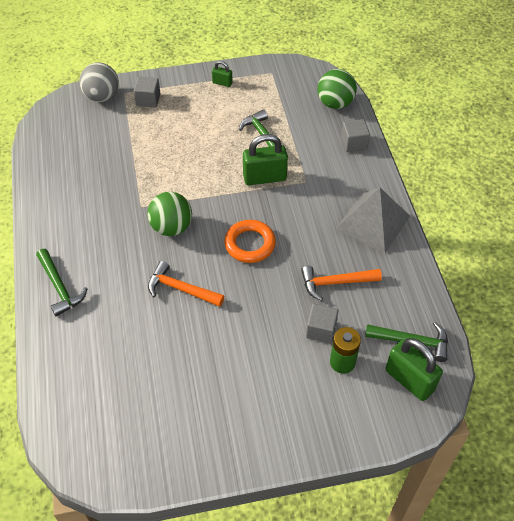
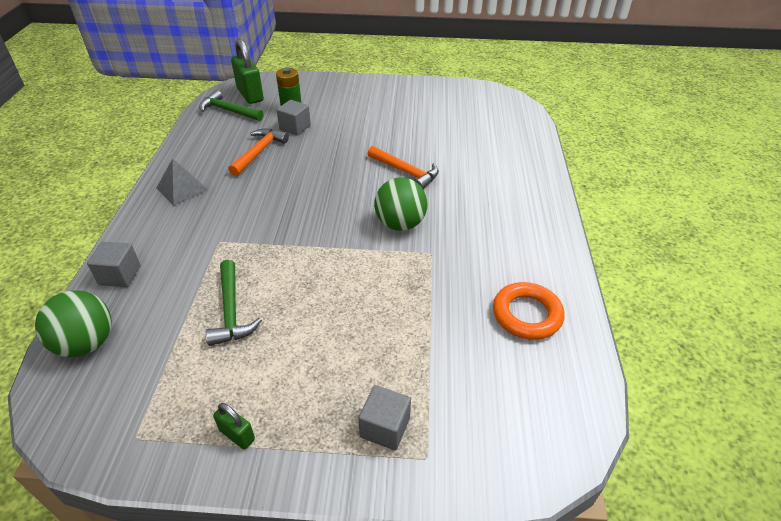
camera: 165 degrees left, 10 degrees down
(60, 287) = (529, 194): green hammer -> none
(102, 97) = (470, 457): grey ball -> none
(250, 244) = (321, 194): orange ring -> orange ring (527, 314)
(264, 178) = (265, 255): green padlock -> none
(335, 283) = (259, 152): orange hammer -> orange hammer turned 75 degrees counterclockwise
(373, 222) = (182, 189): grey pyramid -> grey pyramid, size x0.61

